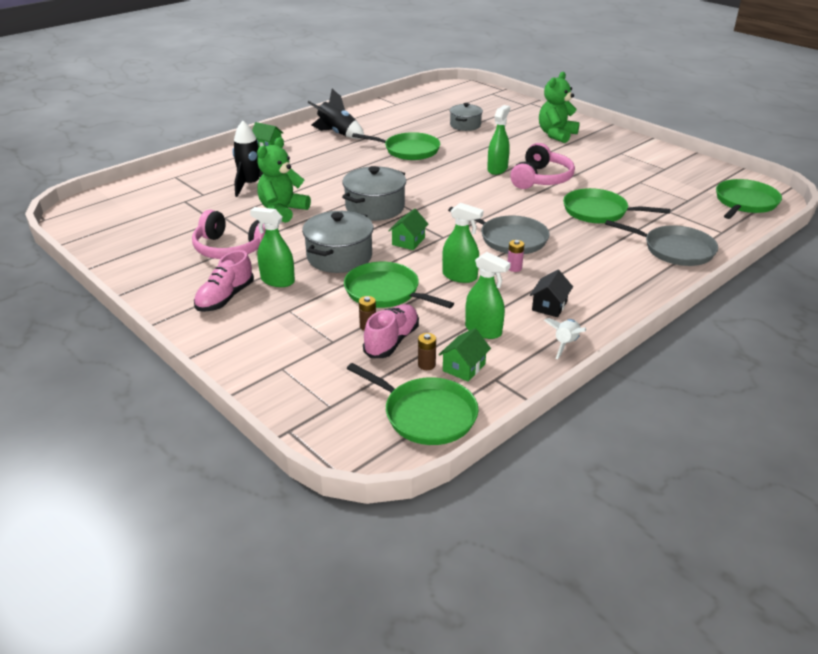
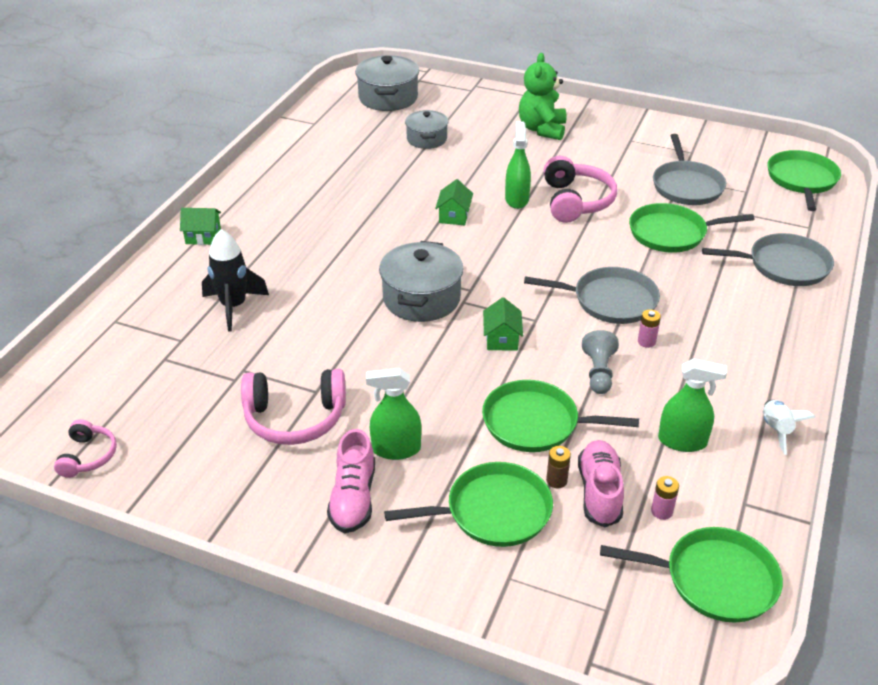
camera: 25 degrees left, 5 degrees up
(96, 236) = (88, 456): none -> pink headphones
(282, 211) = (311, 337): green teddy bear -> none
(337, 133) = (278, 191): black rocket -> none
(339, 257) = (440, 388): grey pot -> grey pot (388, 98)
(408, 150) = (390, 196): green pan -> green pan (493, 511)
(426, 365) = (661, 511): brown battery -> pink battery
(460, 276) = (598, 372): green spray bottle -> grey pawn
(464, 367) = (702, 500): green house -> green house (454, 216)
(549, 306) = (722, 384): black house -> none
(639, 187) = (686, 186): none -> grey pan

